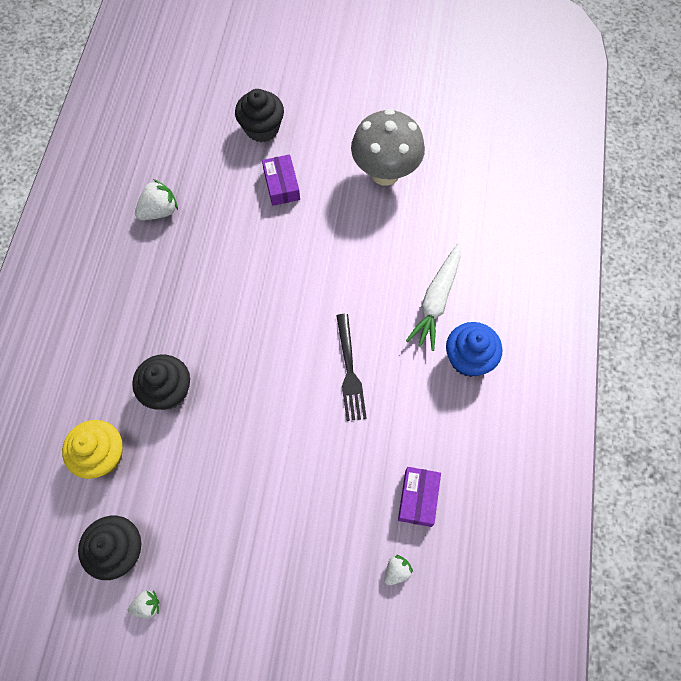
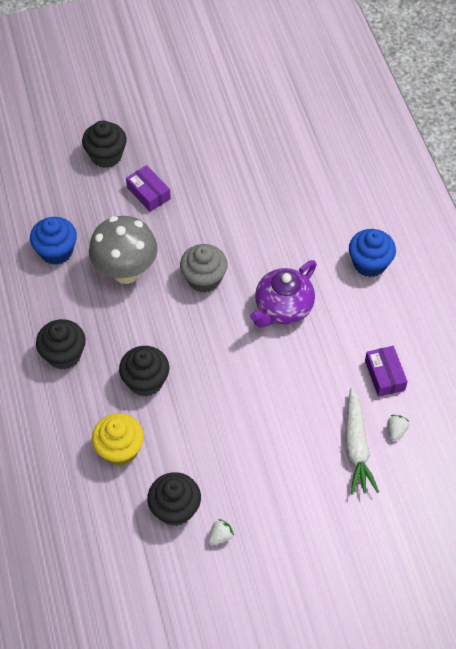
camera: 25 degrees left, 10 degrees down
(106, 325) = (64, 355): none -> black cupcake
(159, 211) = (56, 251): white strawberry -> blue cupcake
(286, 302) = (204, 279): none -> grey cupcake
(349, 371) = (283, 308): black fork -> purple teapot
(385, 173) = (229, 153): grey mushroom -> grey mushroom (126, 272)
(436, 301) = (322, 232): white carrot -> white carrot (356, 447)

